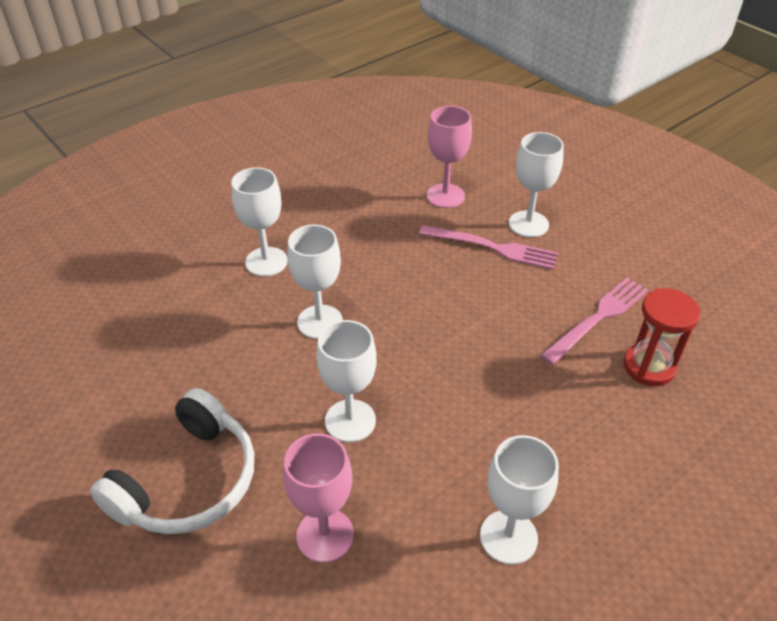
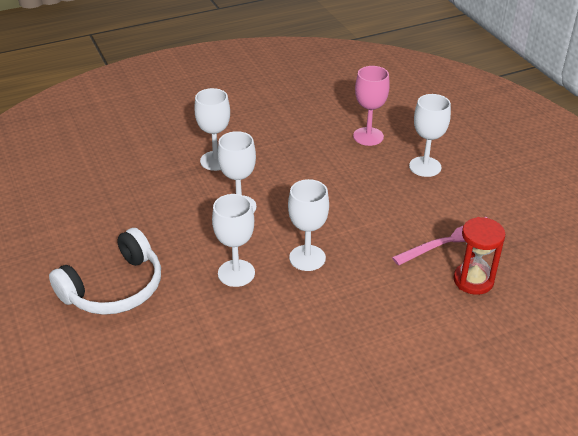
camera: 15 degrees right, 5 degrees down
(325, 535) = (192, 337): pink goblet -> none
(493, 248) = (389, 179): pink fork -> none
(508, 537) = (317, 365): white goblet -> white goblet (307, 258)

